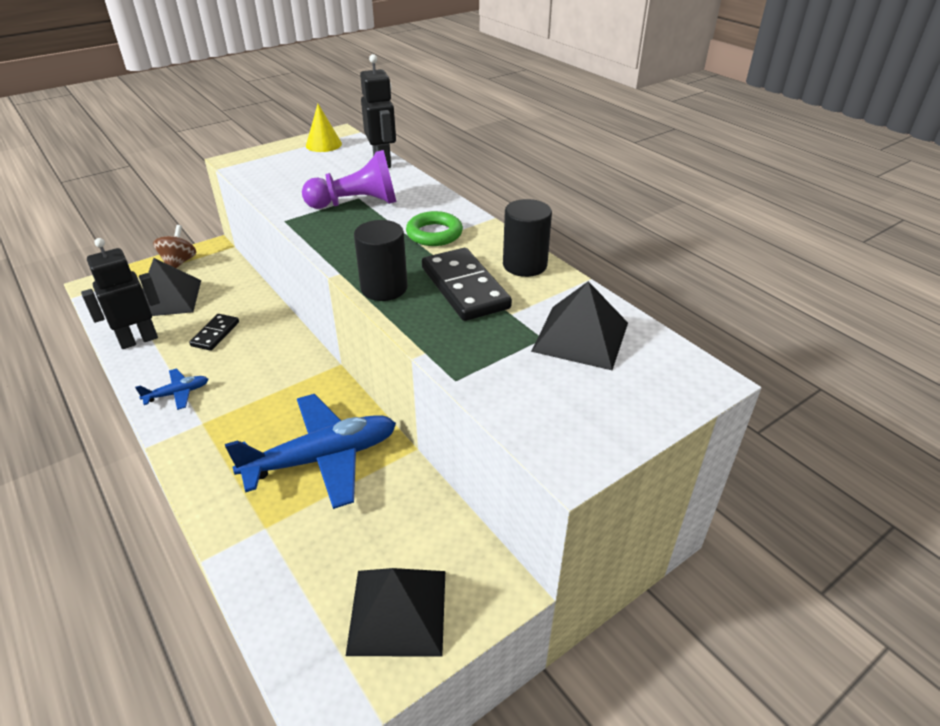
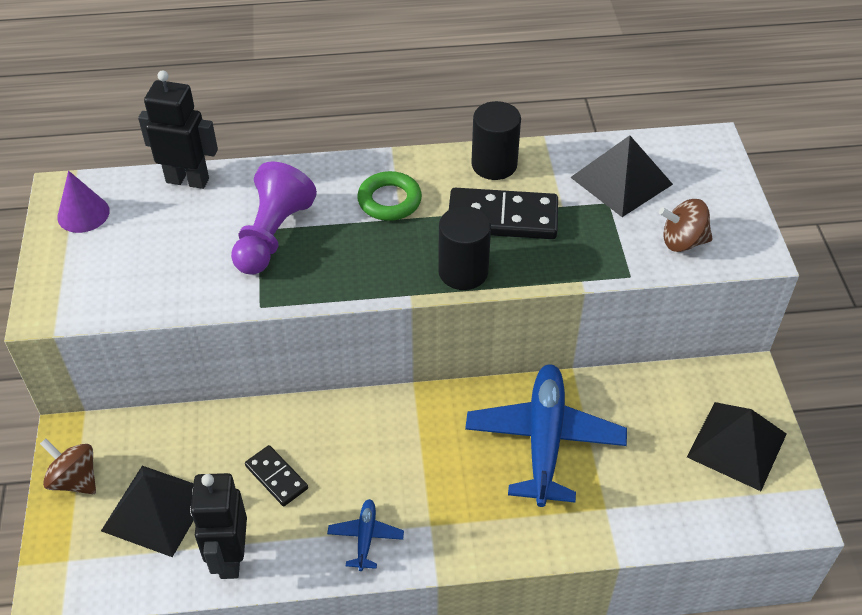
camera: 60 degrees left, 10 degrees up
(323, 144) = (83, 214): yellow cone -> purple cone
(534, 400) = (682, 241): none -> brown spinning top

